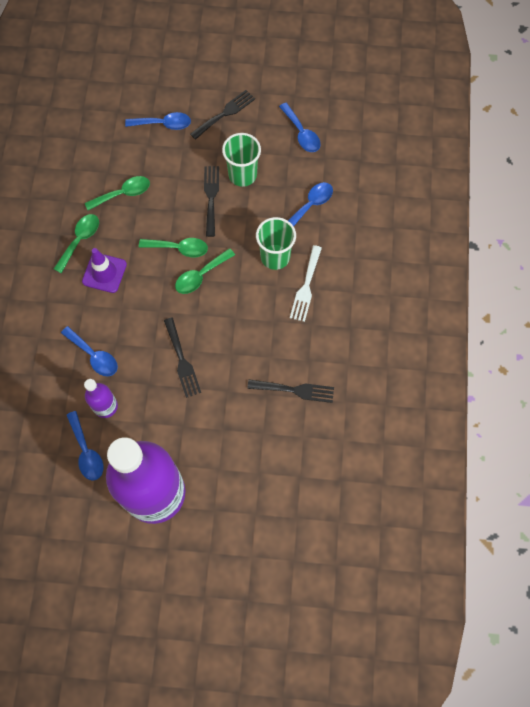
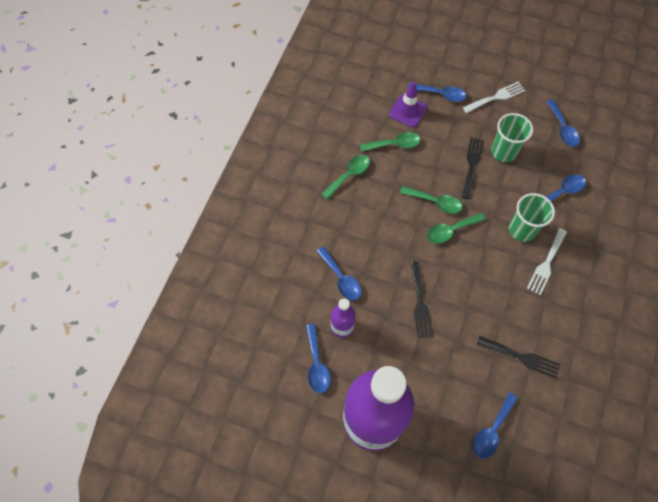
camera: 15 degrees right, 5 degrees down
(104, 273) = (365, 208): purple traffic cone -> purple traffic cone (407, 111)
(225, 113) = (496, 97): black fork -> white fork
(277, 471) = (492, 430): none -> blue spoon

